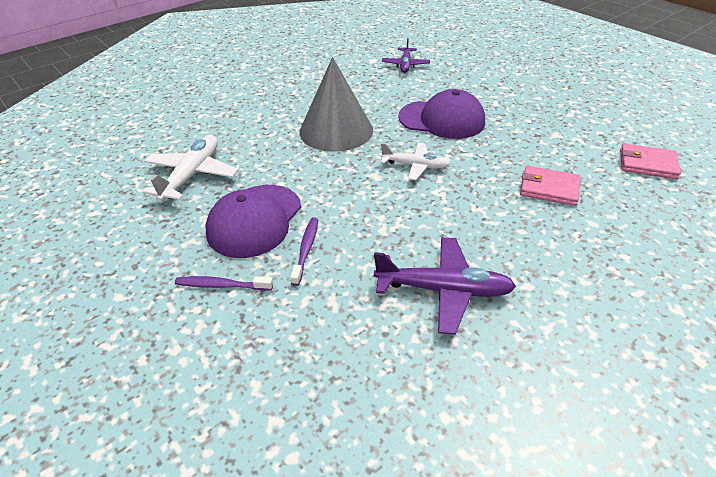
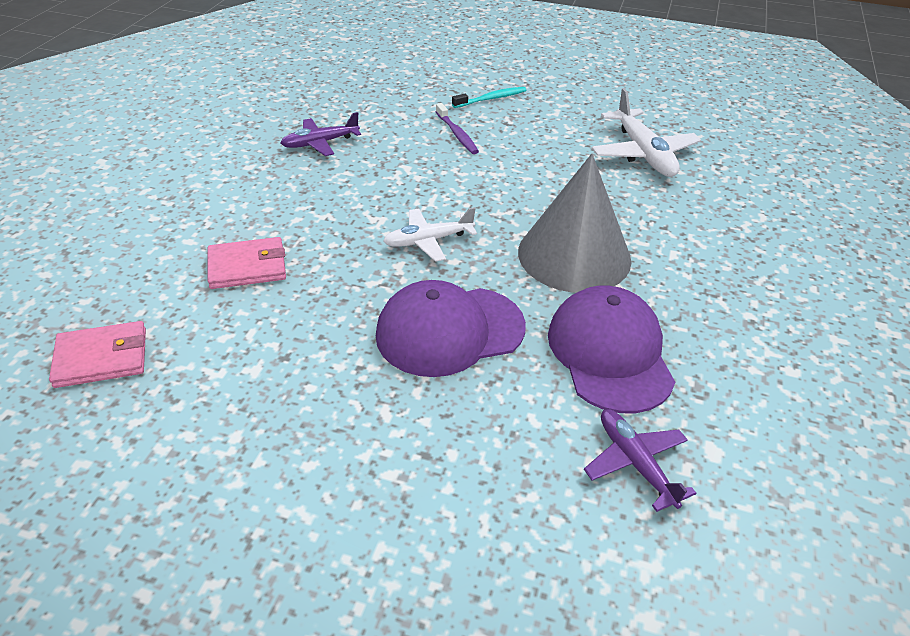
camera: 145 degrees right, 0 degrees up
(222, 285) = (491, 99): purple toothbrush -> turquoise toothbrush
(255, 220) = (527, 139): purple cap -> purple cap (610, 353)
(443, 290) = (320, 143): purple plane -> purple plane, size x0.65

